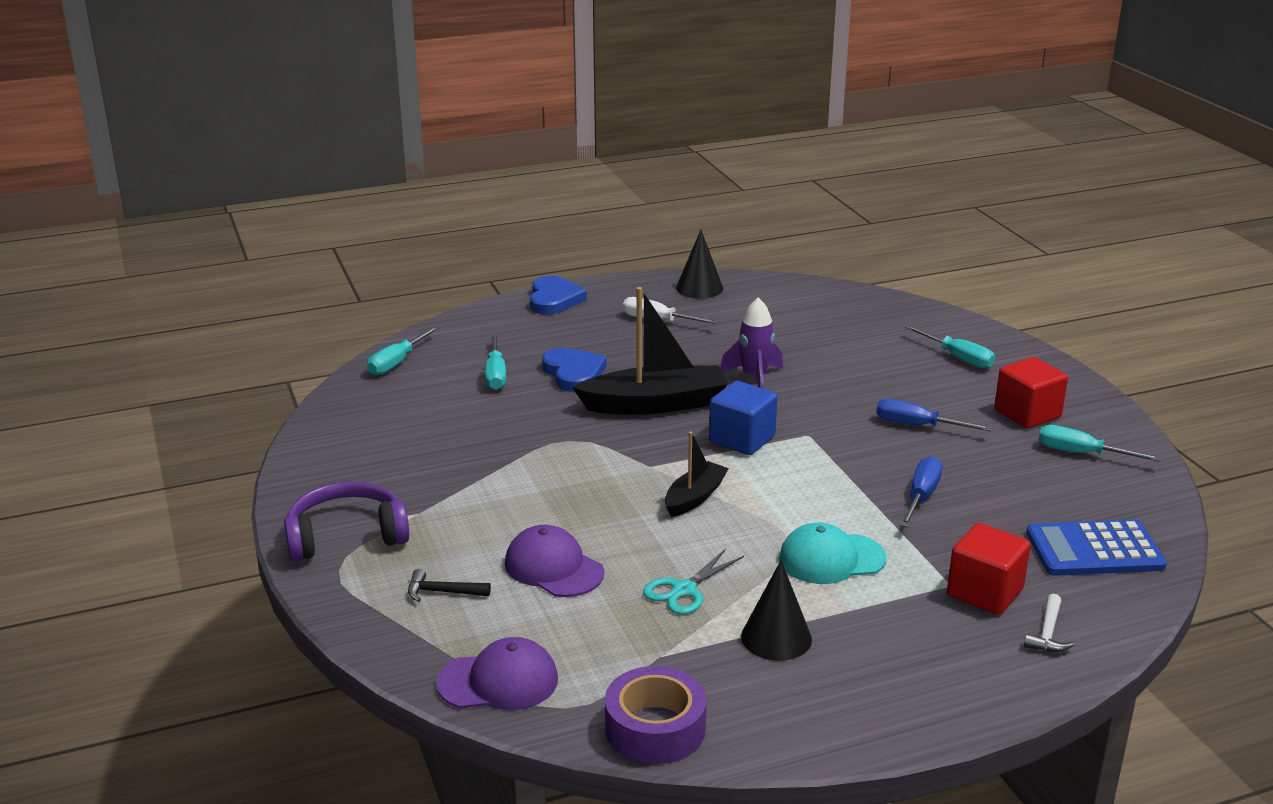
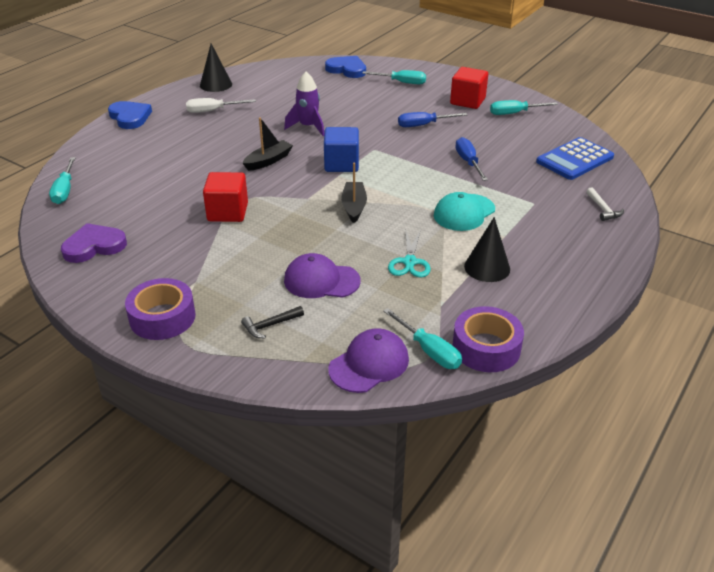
camera: 35 degrees left, 10 degrees up
(346, 536) = (162, 317): purple headphones -> purple tape
(362, 434) = (94, 246): none -> purple heart
(495, 375) = (145, 176): turquoise screwdriver -> turquoise screwdriver (429, 351)
(574, 373) = (196, 158): blue heart -> blue heart (347, 69)
(655, 404) = (268, 161): black boat -> black boat, size x0.56
(985, 592) = (553, 200): red cube -> red cube (228, 212)

